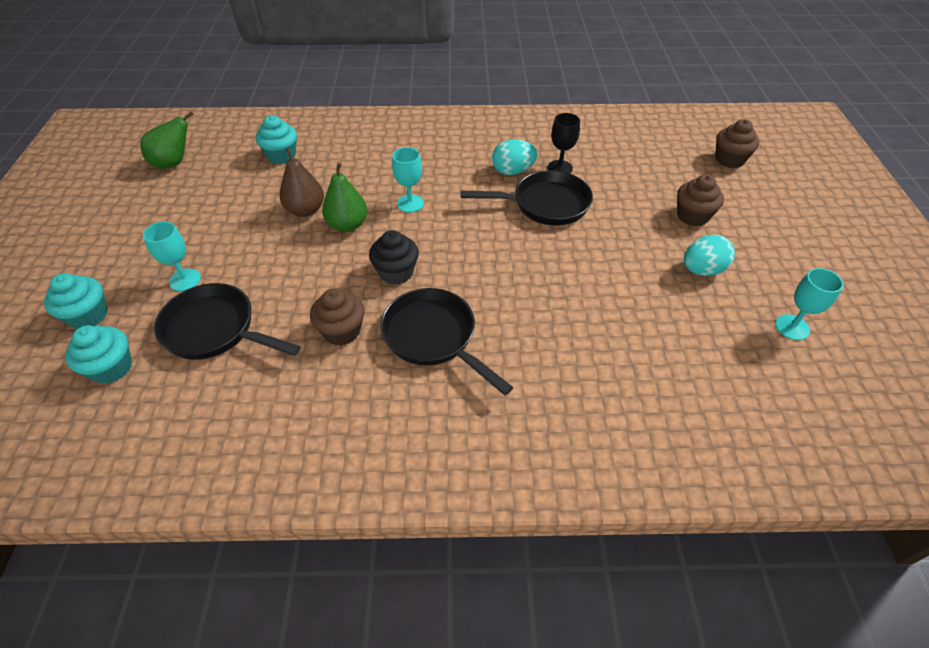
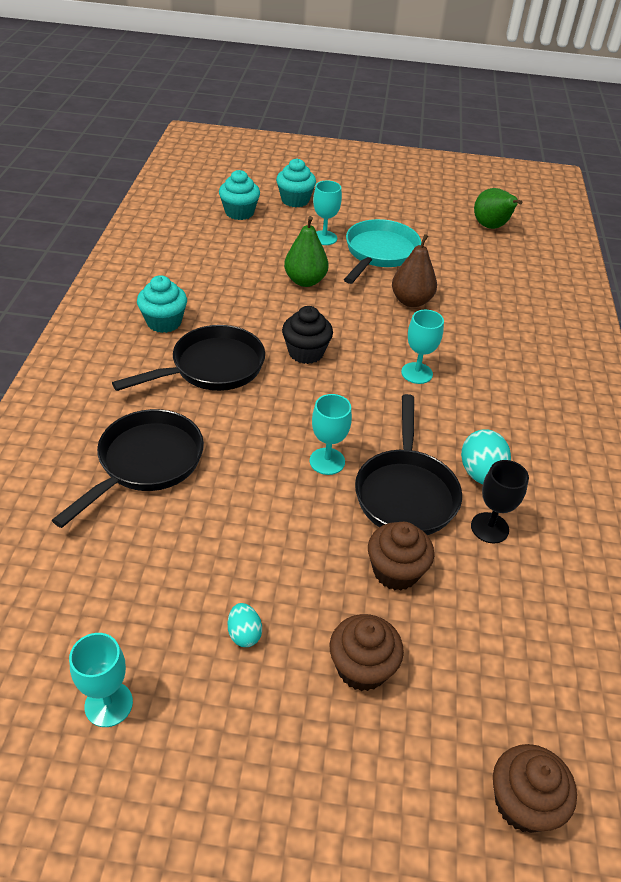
camera: 95 degrees right, 5 degrees down
(215, 330) = (262, 253): black pan -> black pan (146, 463)
(220, 235) = (379, 253): none -> turquoise pan
(281, 155) = (507, 288): turquoise cupcake -> turquoise cupcake (164, 322)
(342, 331) = (239, 315): brown cupcake -> brown cupcake (395, 571)
(347, 225) = (384, 326): green pear -> green pear (305, 281)
(530, 246) = (327, 461): none -> turquoise goblet
(702, 270) = (244, 634): turquoise egg -> turquoise egg, size x0.58

